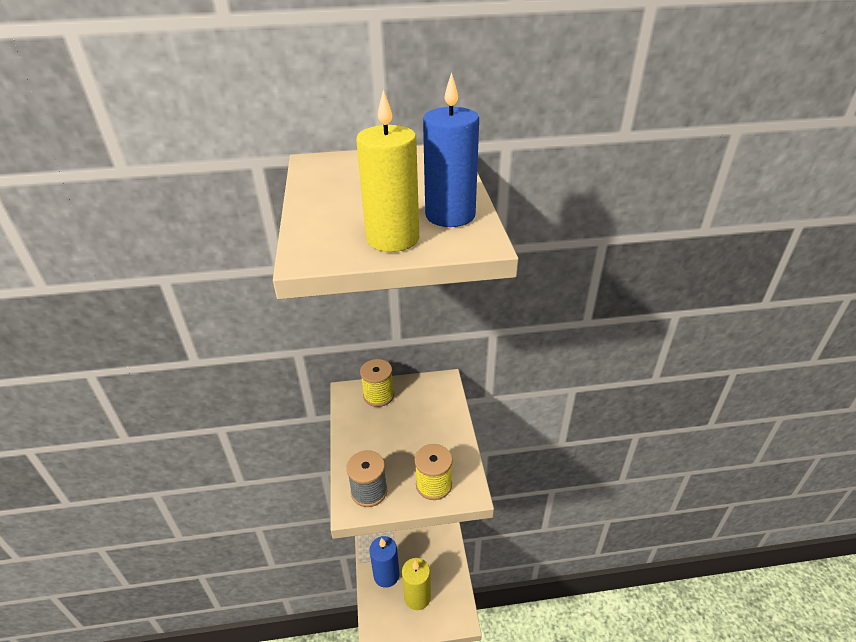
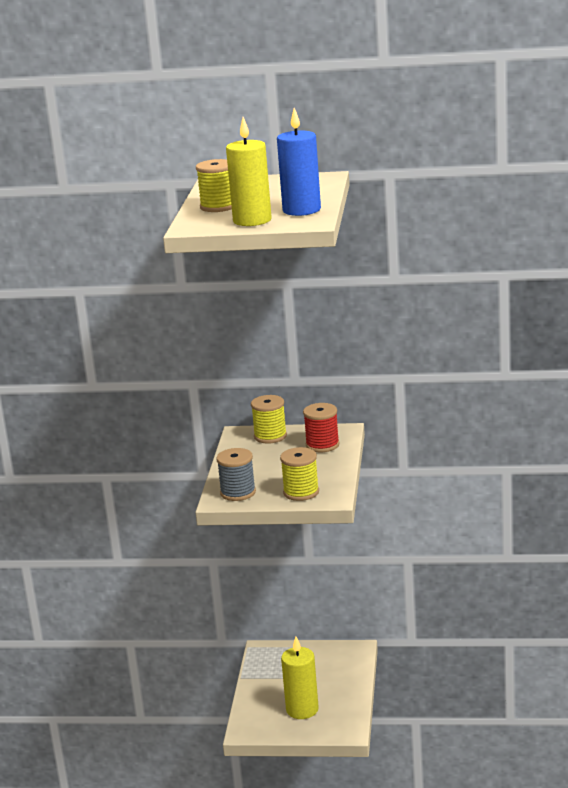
camera: 15 degrees right, 15 degrees down
(334, 209) = (218, 207): none -> yellow spool
(386, 575) = (271, 690): blue candle -> none
(431, 405) = (322, 445): none -> red spool

